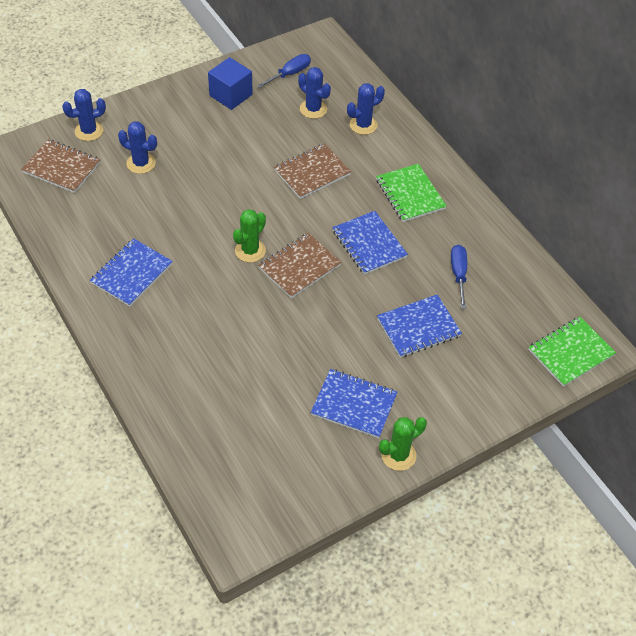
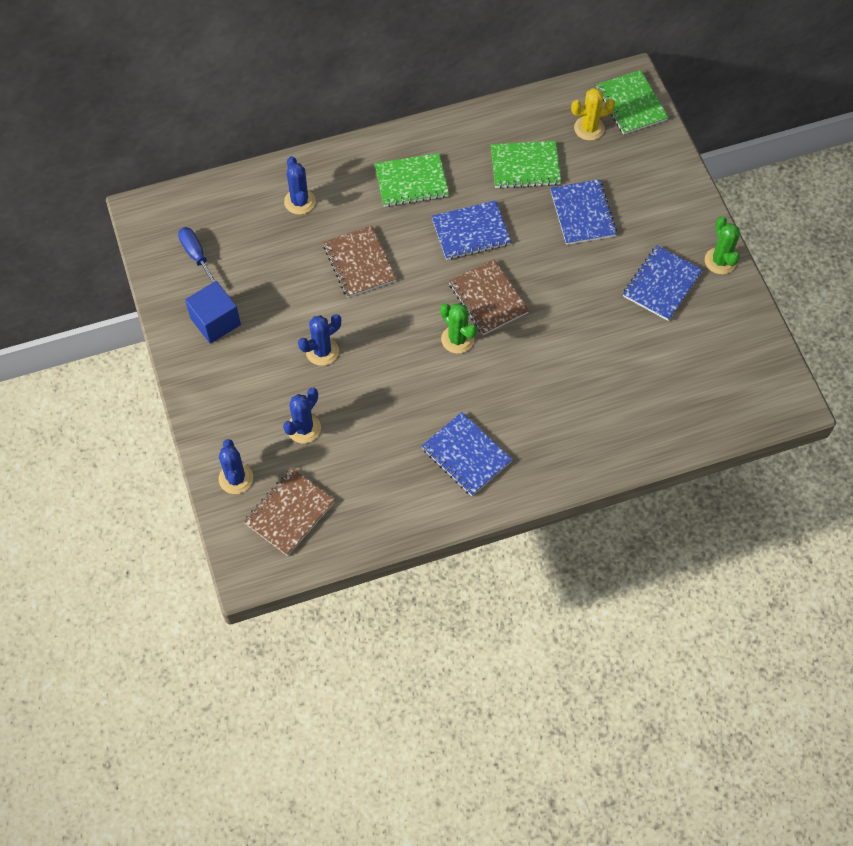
camera: 75 degrees left, 10 degrees up
(313, 109) = (262, 244): blue cactus -> blue cactus (322, 351)
(458, 274) = (525, 166): blue screwdriver -> green notebook
(524, 320) = (589, 128): none -> yellow cactus

